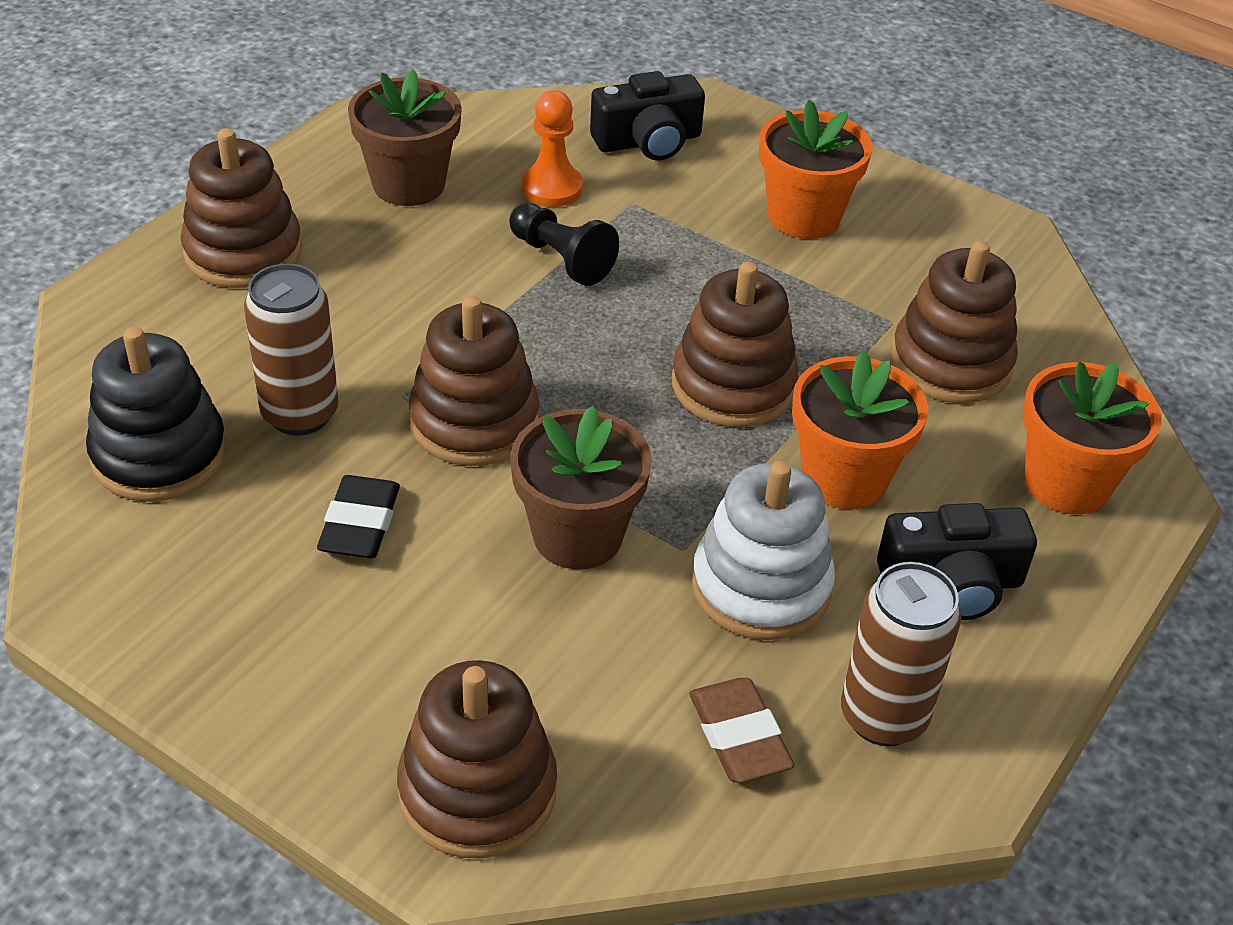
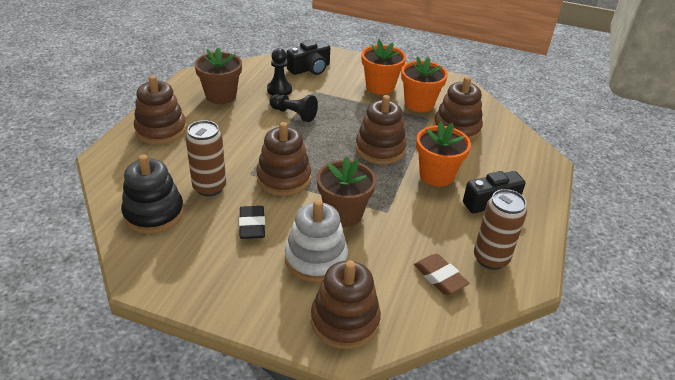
camera: 15 degrees left, 5 degrees down
(552, 188) = (279, 90): orange pawn -> black pawn
(761, 586) = (423, 220): white stacking toy -> white stacking toy (316, 259)
(1066, 483) = (517, 163): orange flower pot -> orange flower pot (419, 104)

